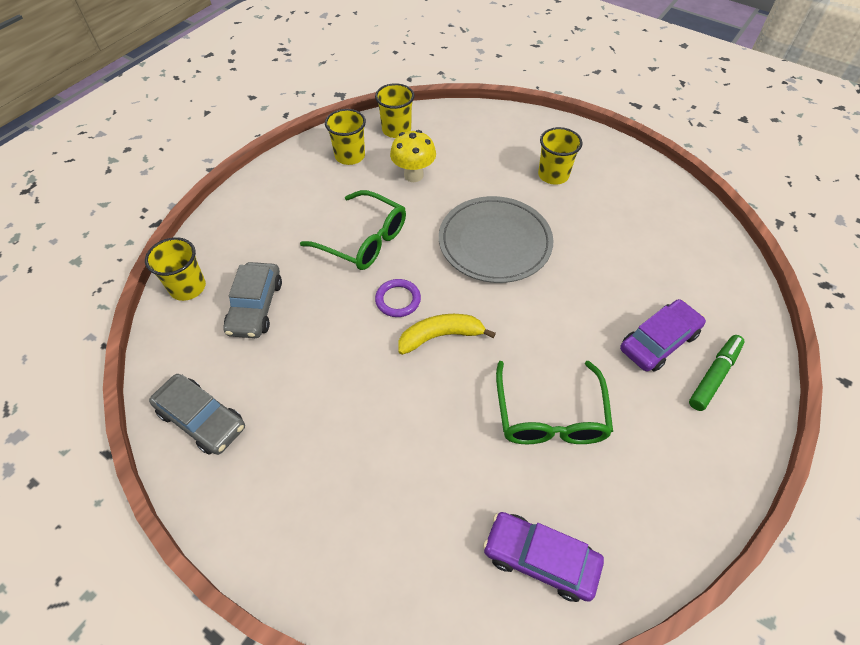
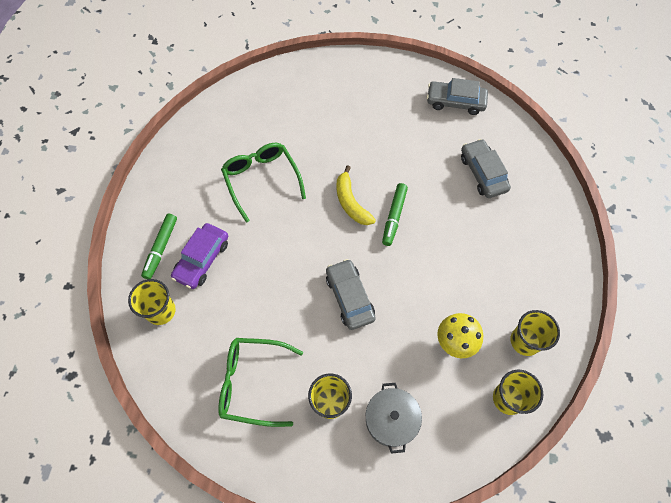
camera: 155 degrees right, 10 degrees up
(188, 287) = (537, 167): yellow cup -> yellow cup (161, 311)
(364, 240) = (450, 255): green glasses -> green glasses (252, 383)
(398, 300) = (394, 217): purple ring -> green marker
(441, 336) = (351, 202): yellow banana -> yellow banana turned 105 degrees clockwise
(495, 242) = (350, 297): grey plate -> grey car
(504, 149) = (391, 420): none -> grey pot
(540, 558) = (244, 110): purple car -> none

